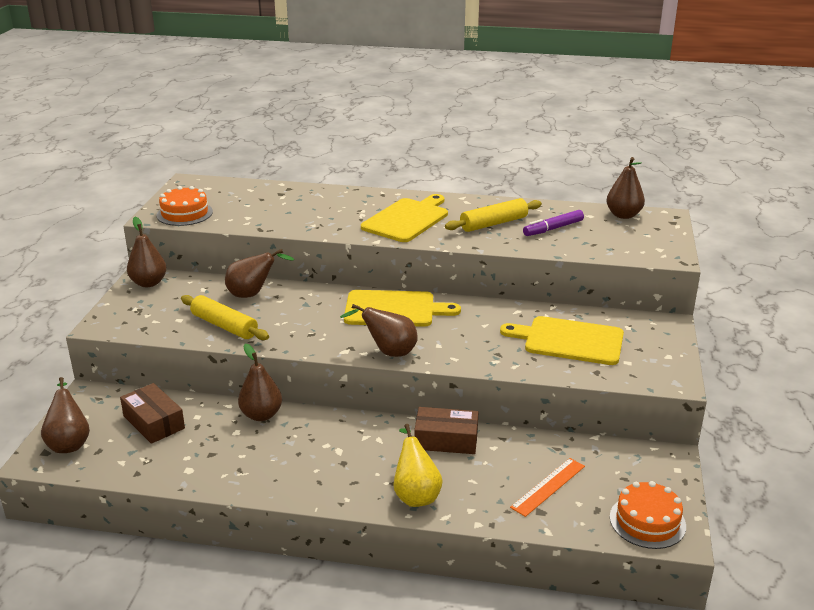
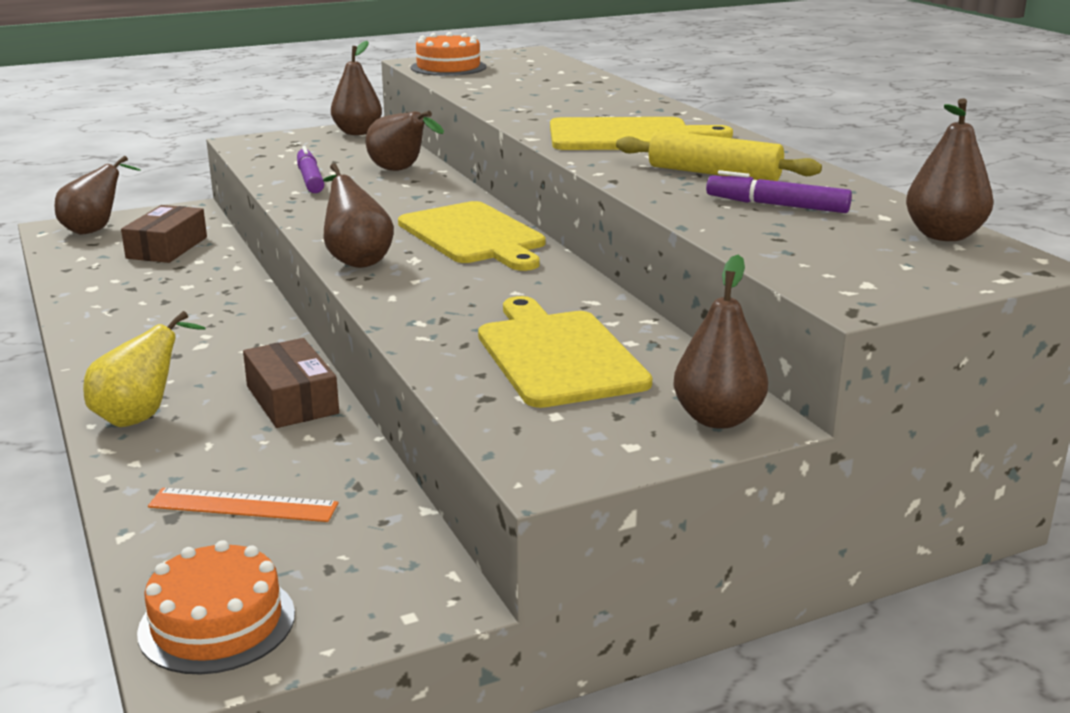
camera: 55 degrees right, 5 degrees down
(224, 326) = (310, 179): yellow rolling pin -> purple marker
(261, 415) = (234, 286): brown pear -> brown pear (717, 418)

